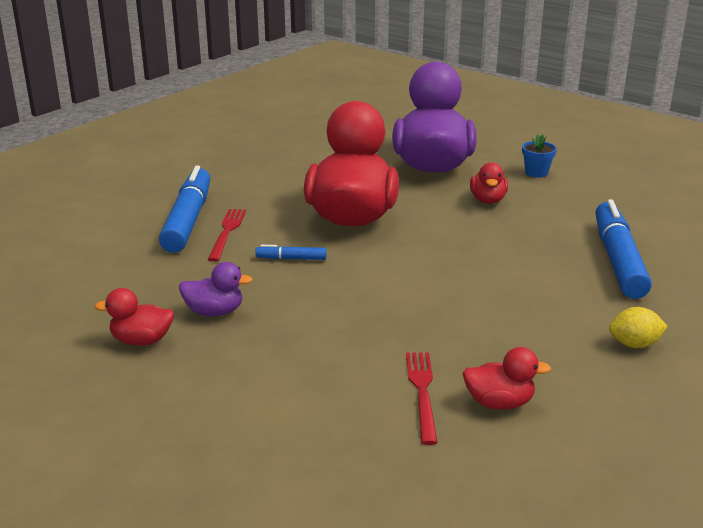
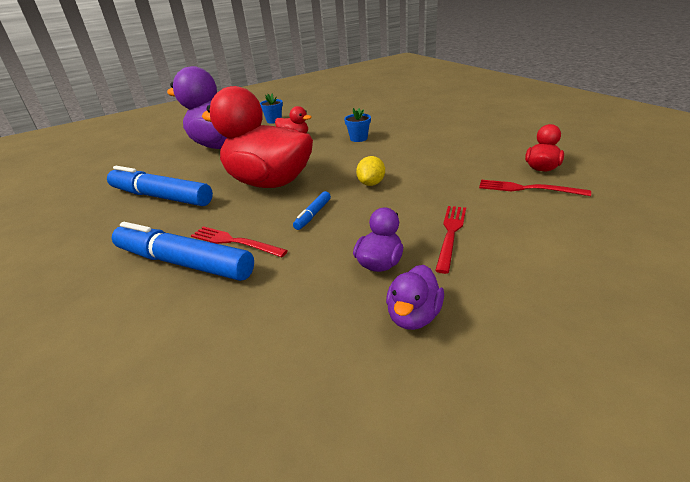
camera: 65 degrees left, 5 degrees up
(141, 340) = (413, 316): red duck -> purple duck
(282, 345) = (450, 234): none -> red fork
(515, 244) = (358, 138): none -> blue flower pot
(618, 260) = (396, 119): blue marker -> blue marker (161, 197)
(634, 344) = (486, 128): yellow lemon -> yellow lemon (371, 183)

